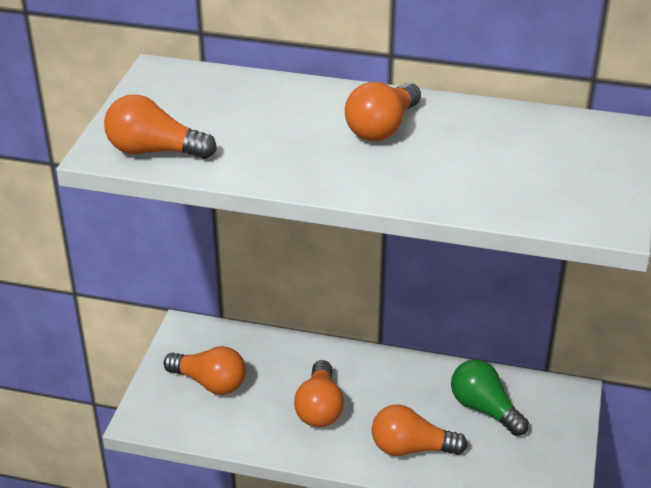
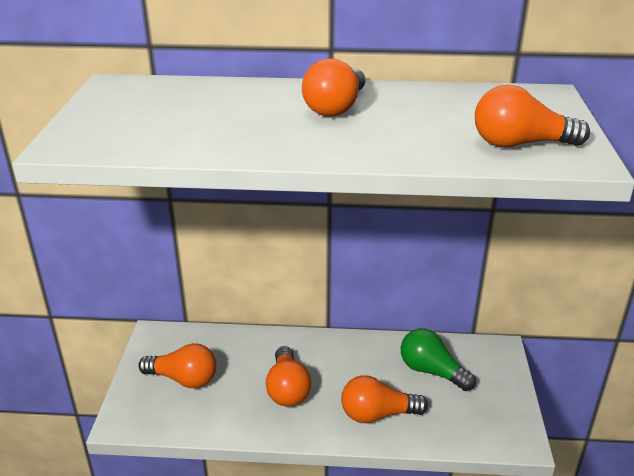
camera: 10 degrees left, 5 degrees down
(154, 151) = (116, 141): orange light bulb -> orange light bulb (520, 144)

